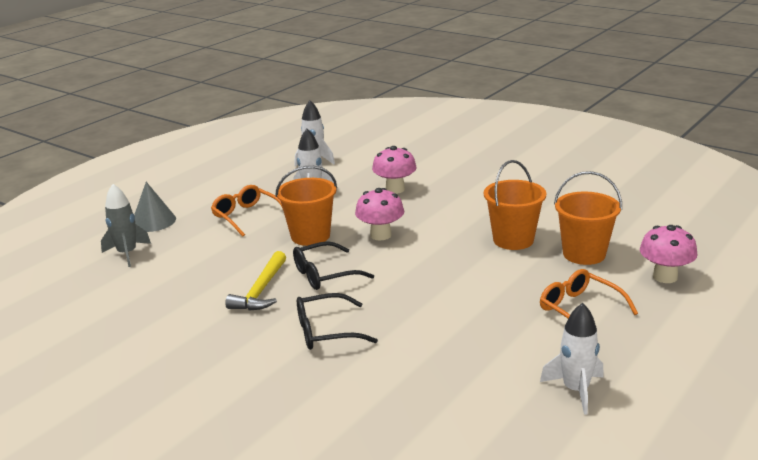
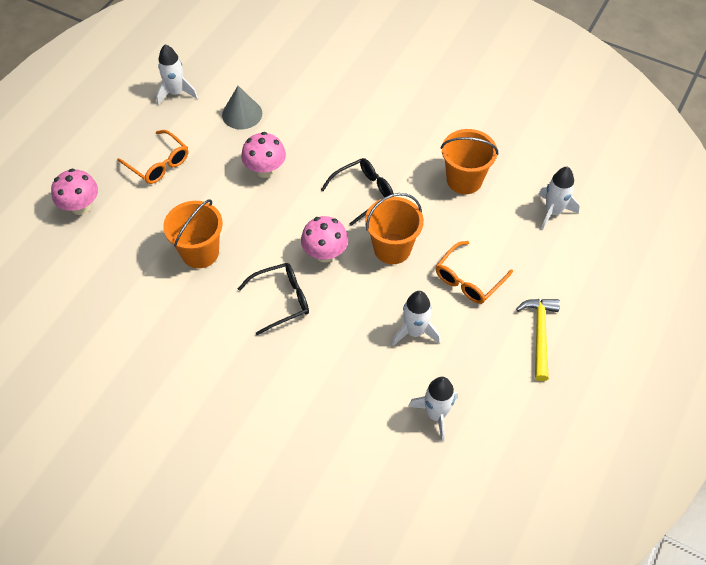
camera: 170 degrees right, 30 degrees up
(127, 254) = (553, 212): grey rocket -> white rocket
(153, 221) = (561, 266): grey cone -> grey cone (242, 114)
(246, 216) = (468, 279): orange glasses -> orange glasses turned 90 degrees clockwise
(261, 290) = (410, 170): yellow hammer -> yellow hammer (539, 334)
(326, 331) = (345, 130): black glasses -> black glasses (281, 300)
(395, 189) = (323, 344): pink mushroom -> pink mushroom (265, 170)
(584, 254) = (140, 234): orange bucket -> orange bucket (464, 180)

